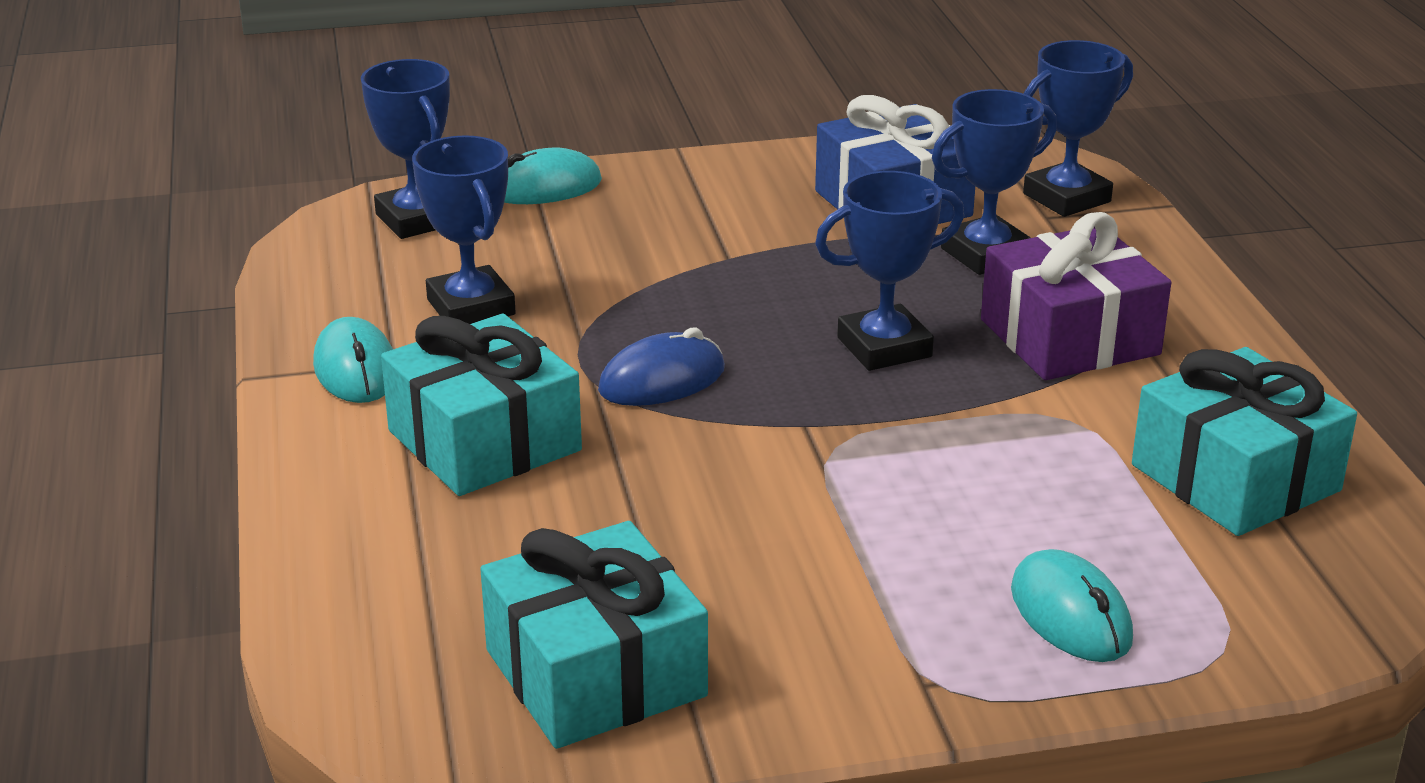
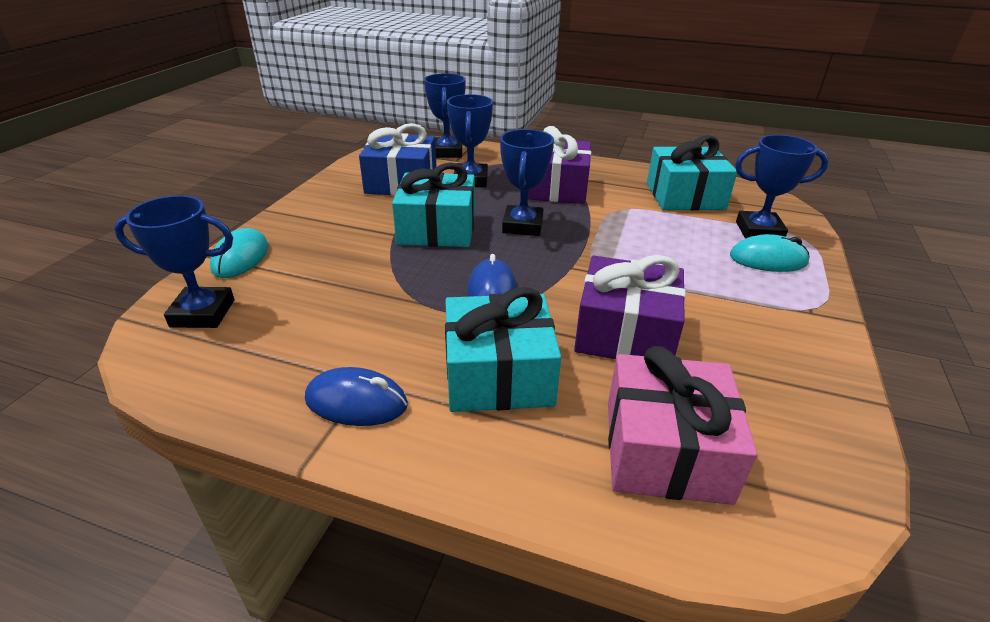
camera: 60 degrees left, 5 degrees up
(355, 369) = (356, 402): turquoise mouse -> blue mouse
(446, 595) = (666, 450): none -> pink gift
(471, 307) = (338, 328): blue trophy -> blue trophy (759, 231)
(596, 673) = (775, 413): turquoise gift -> turquoise gift (437, 229)
(671, 512) = (625, 332): none -> purple gift

